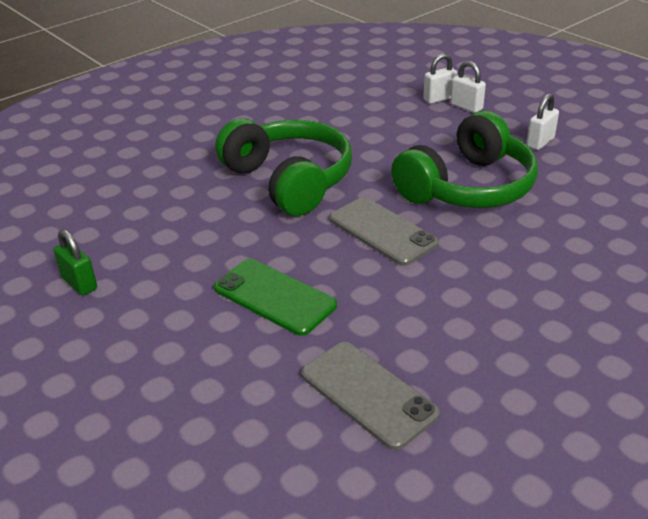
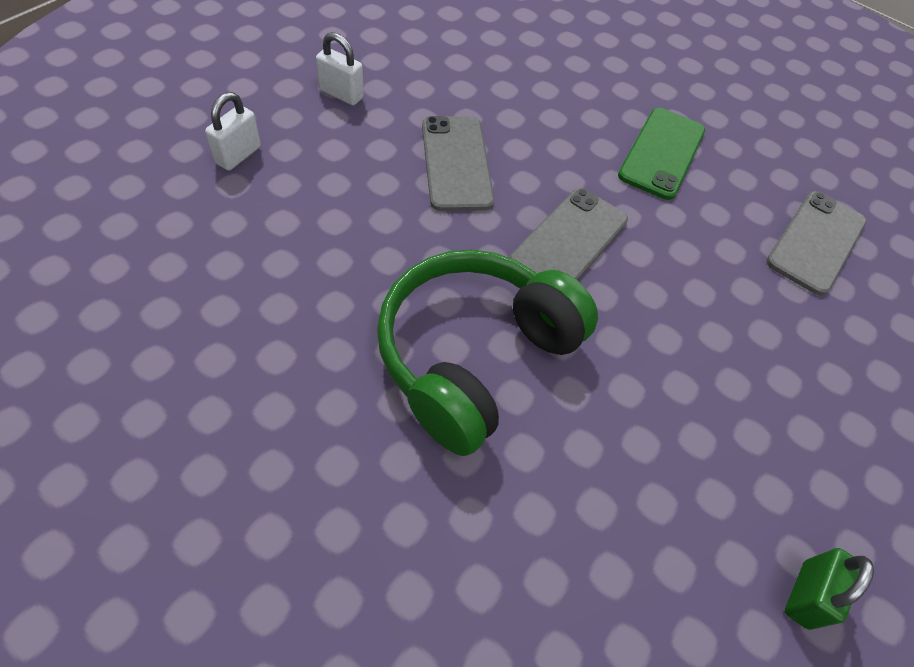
camera: 110 degrees left, 20 degrees up
(274, 297) = (725, 336): green phone -> green phone (662, 153)
(439, 98) = (208, 184): white padlock -> none
(467, 187) = (456, 163): green headphones -> grey phone

